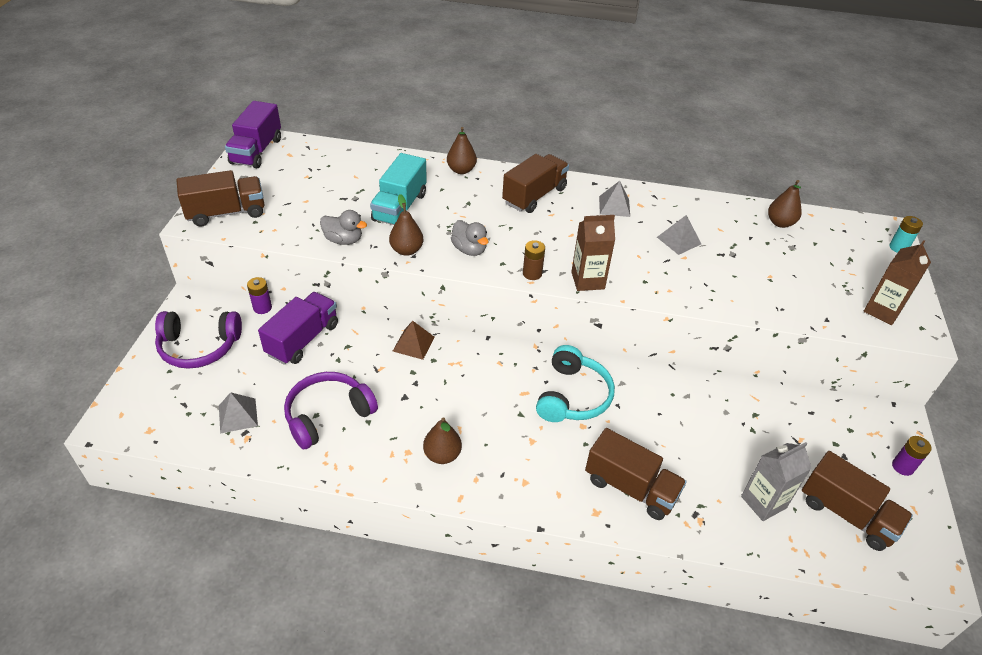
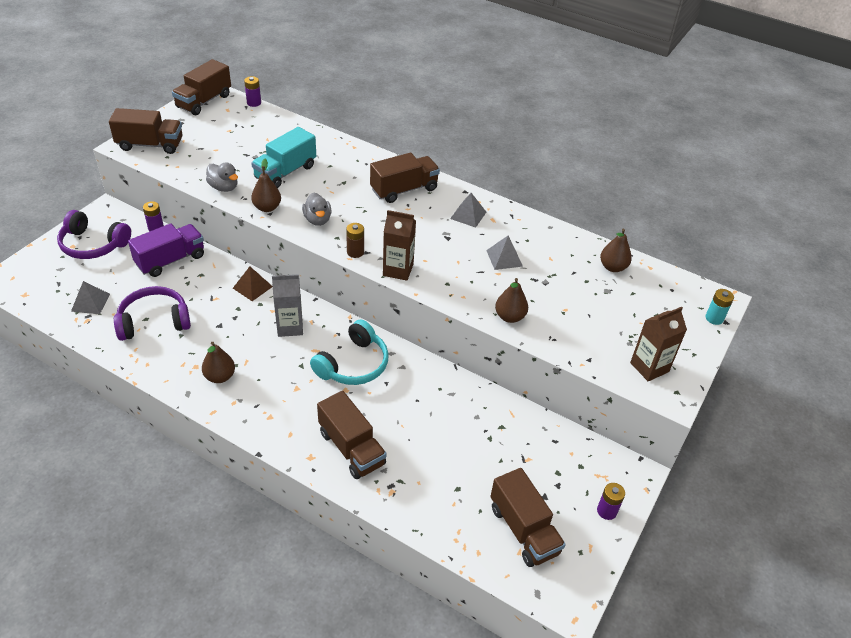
camera: 20 degrees right, 0 degrees up
(257, 151) = (204, 101): purple truck -> brown truck
(314, 141) = (254, 103): none -> purple battery
(461, 170) = (357, 154): brown pear -> brown pear (509, 317)
(763, 502) = (456, 496): grey carton -> grey carton (290, 327)

